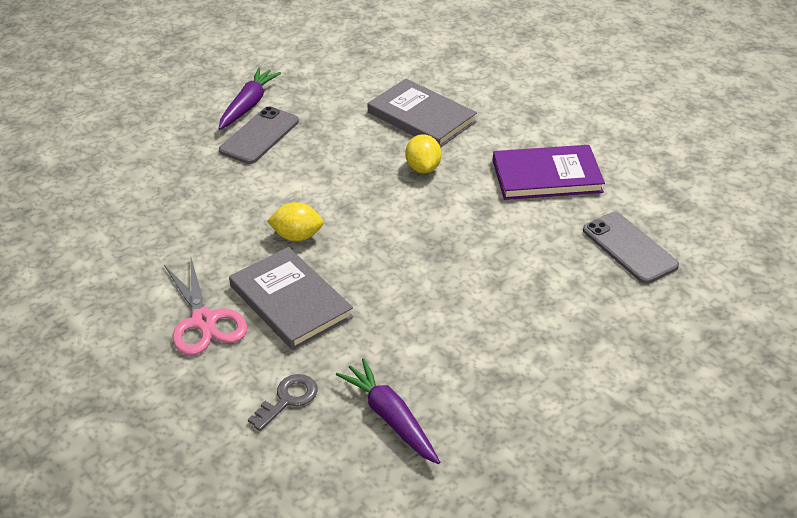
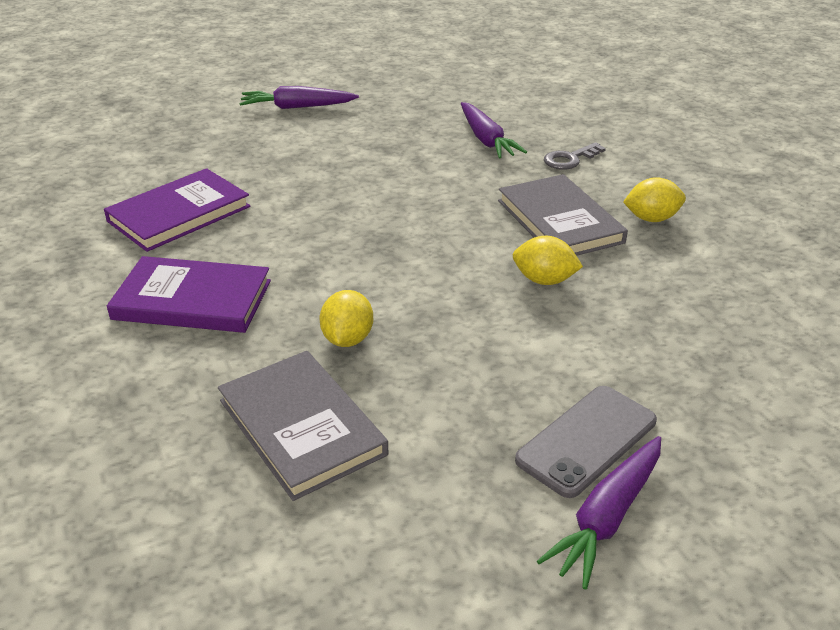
camera: 165 degrees left, 5 degrees down
(204, 321) = (651, 219): pink scissors -> yellow lemon
(629, 248) = (179, 214): grey phone -> purple book
(651, 440) = (297, 107): none -> purple carrot

